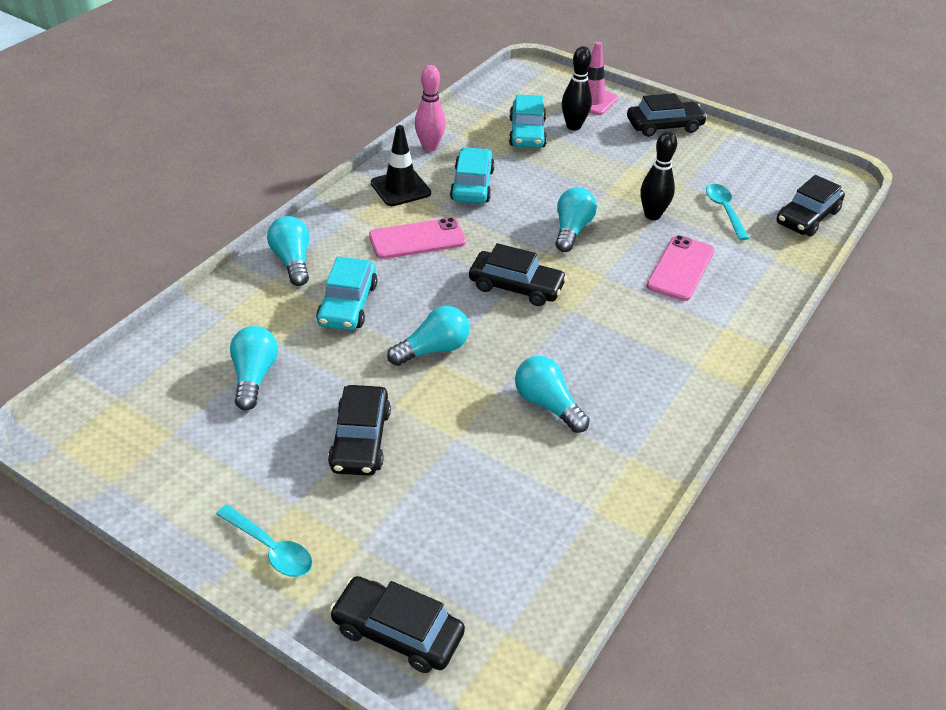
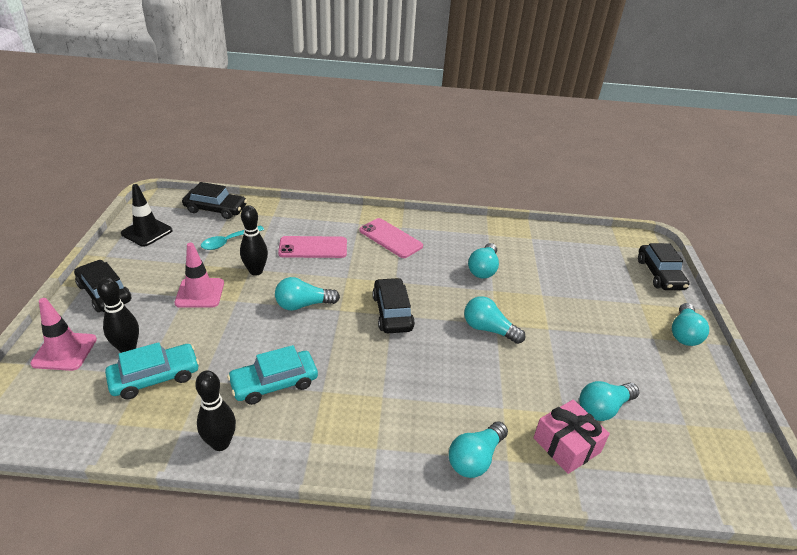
camera: 120 degrees left, 5 degrees down
(247, 323) = (566, 445): none -> pink gift
(270, 548) = (684, 333): turquoise spoon -> turquoise light bulb
(347, 304) = (490, 393): turquoise car -> none
(360, 440) = (587, 331): black car -> none
(400, 188) = (311, 433): black traffic cone -> black traffic cone (147, 232)
(417, 239) = (380, 387): pink phone -> pink phone (390, 238)
(429, 147) = (220, 443): pink bowling pin -> black bowling pin
(632, 174) = (200, 293): none -> pink traffic cone

